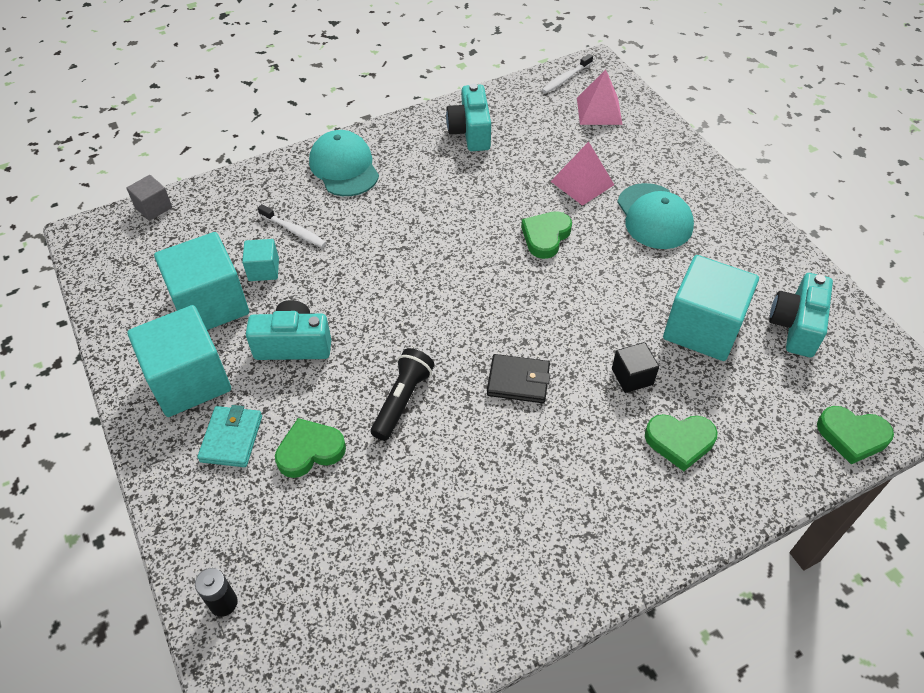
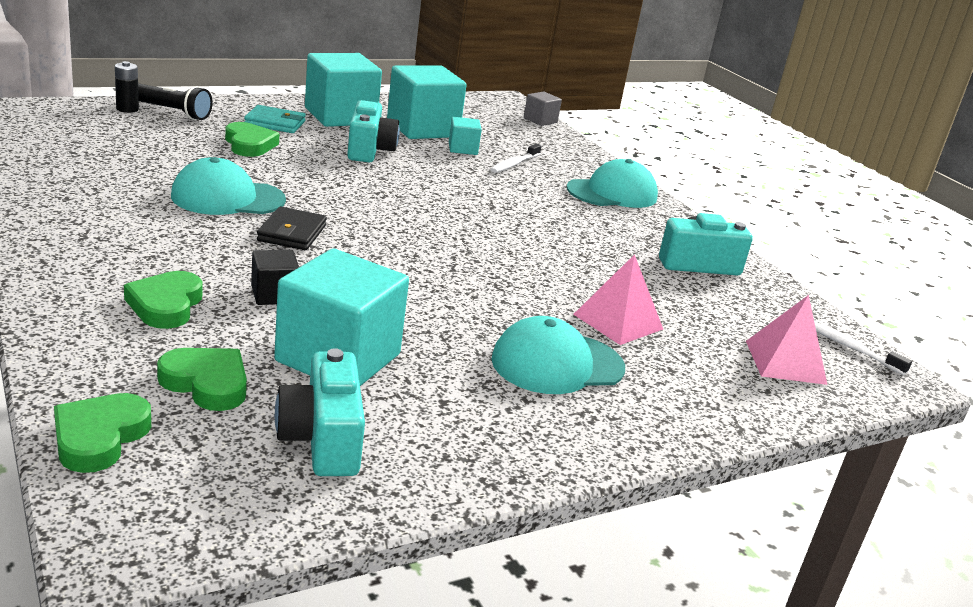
camera: 85 degrees right, 25 degrees down
(402, 400) = (289, 181): black flashlight -> black flashlight (173, 112)
(461, 442) = (228, 198): none -> turquoise cap
(545, 236) = (512, 281): green heart -> green heart (207, 383)
(796, 326) = (322, 440): turquoise camera -> turquoise camera turned 120 degrees counterclockwise

